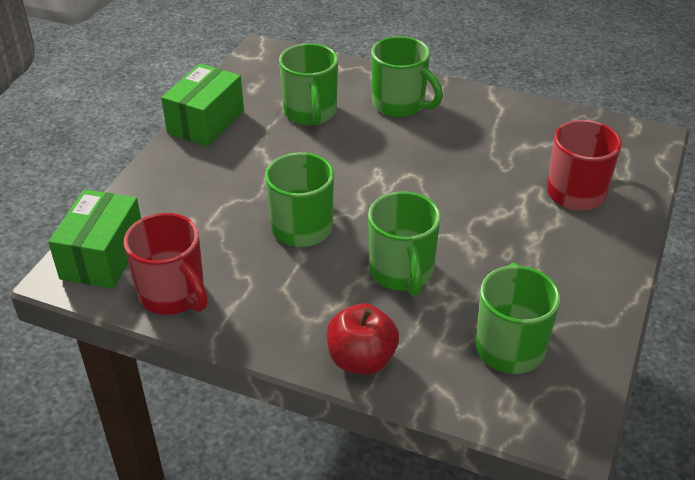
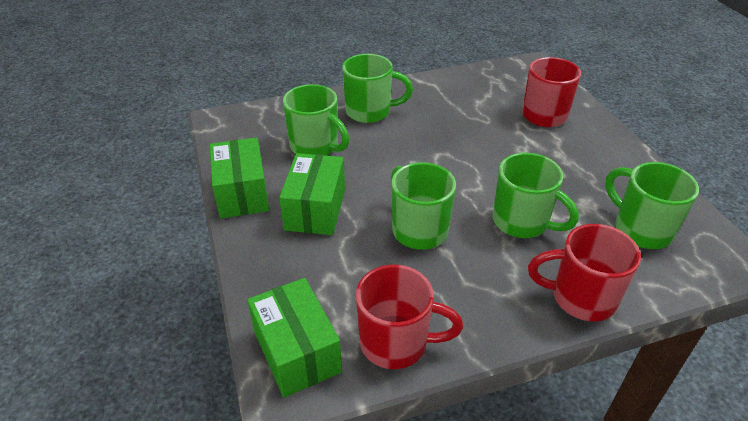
camera: 40 degrees left, 0 degrees up
(243, 165) = (315, 209): none -> green box
(361, 359) = (580, 298): red apple -> red mug

